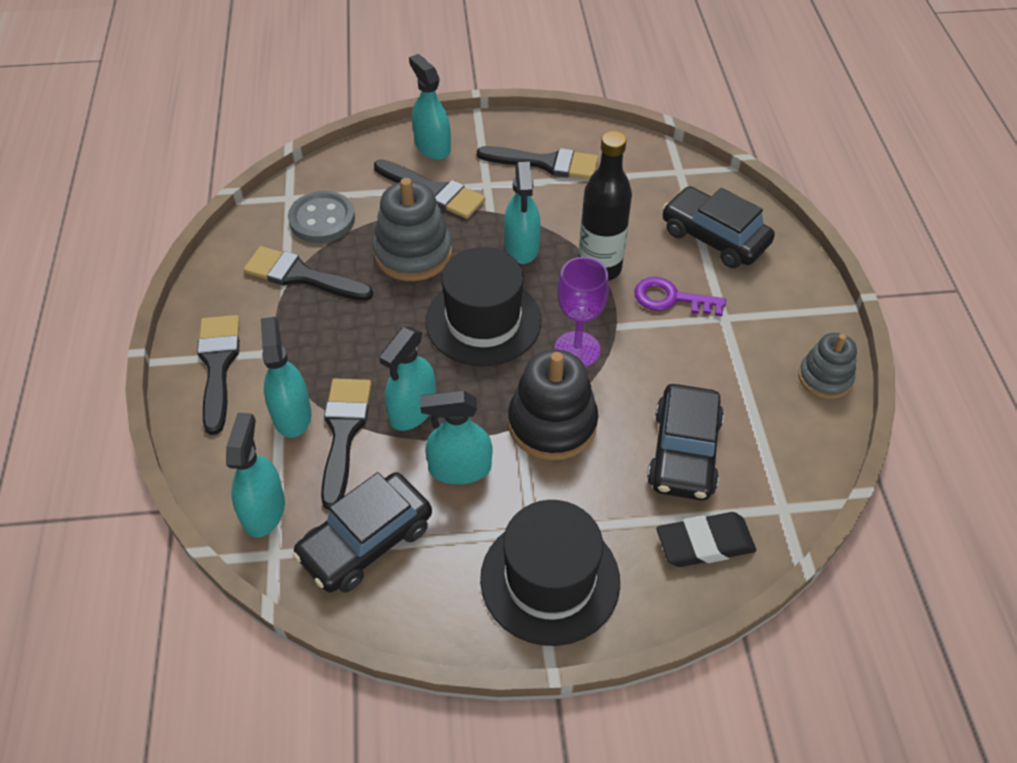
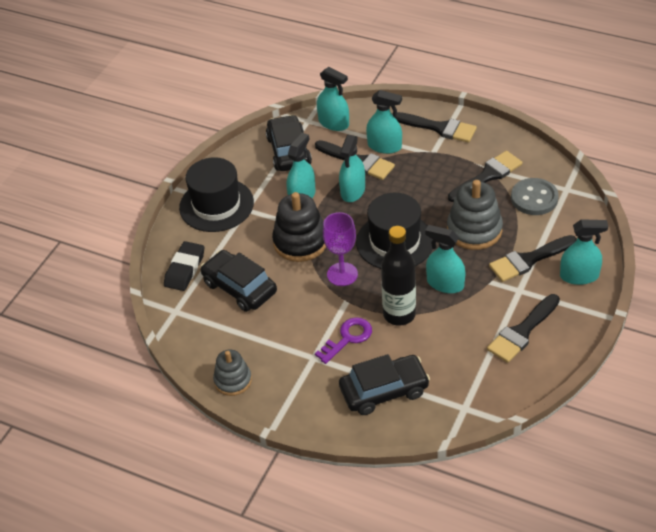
camera: 125 degrees right, 5 degrees down
(412, 410) = (353, 191): turquoise spray bottle -> turquoise spray bottle turned 135 degrees counterclockwise

